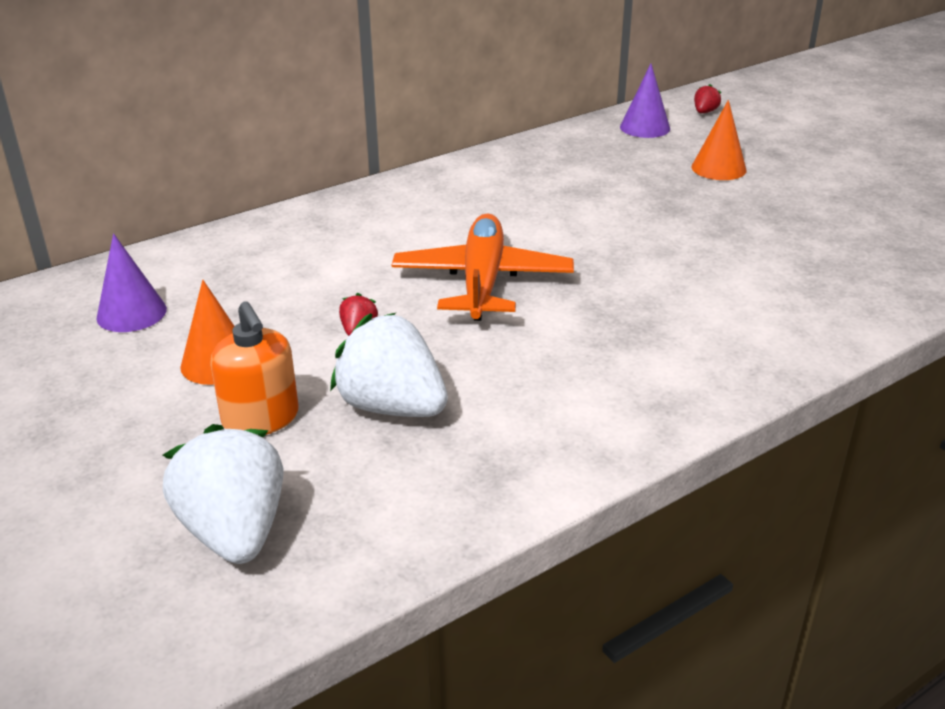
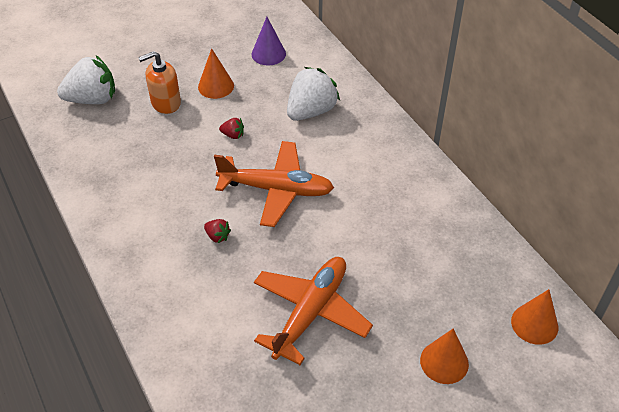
camera: 95 degrees right, 15 degrees up
(392, 407) = (161, 147): white strawberry -> white strawberry (311, 111)
(645, 127) = (534, 324): purple cone -> orange cone
(694, 243) = (310, 312): none -> orange plane
(704, 112) = (580, 383): red strawberry -> red strawberry (217, 236)

